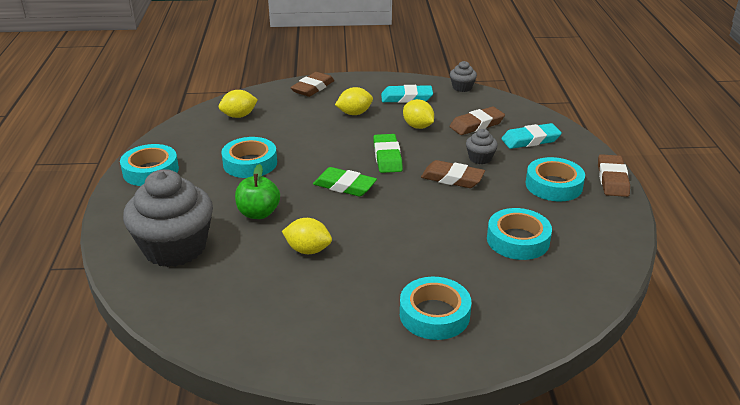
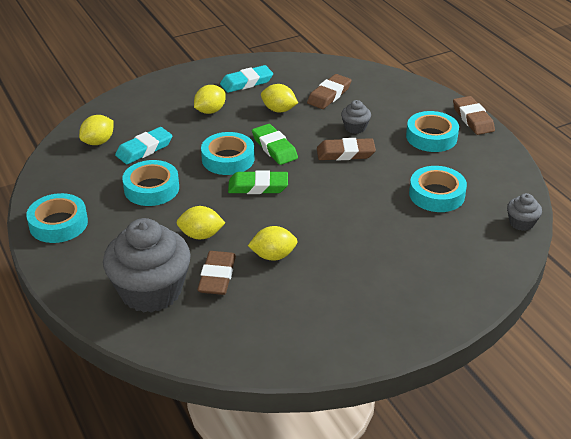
camera: 25 degrees left, 5 degrees up
(258, 213) = (201, 235): green apple -> yellow lemon
(312, 88) = (148, 93): brown eraser -> brown eraser (217, 276)
(434, 314) = (417, 278): turquoise tape -> turquoise tape (228, 159)
(462, 87) = (289, 59): grey cupcake -> grey cupcake (521, 223)
(530, 140) = (384, 99): turquoise eraser -> turquoise eraser (144, 149)

